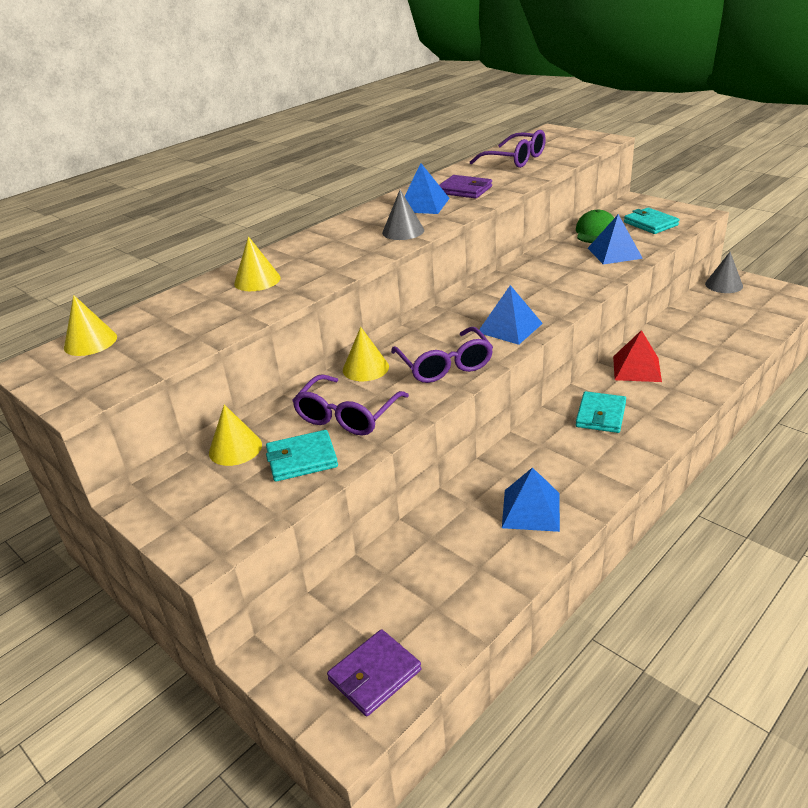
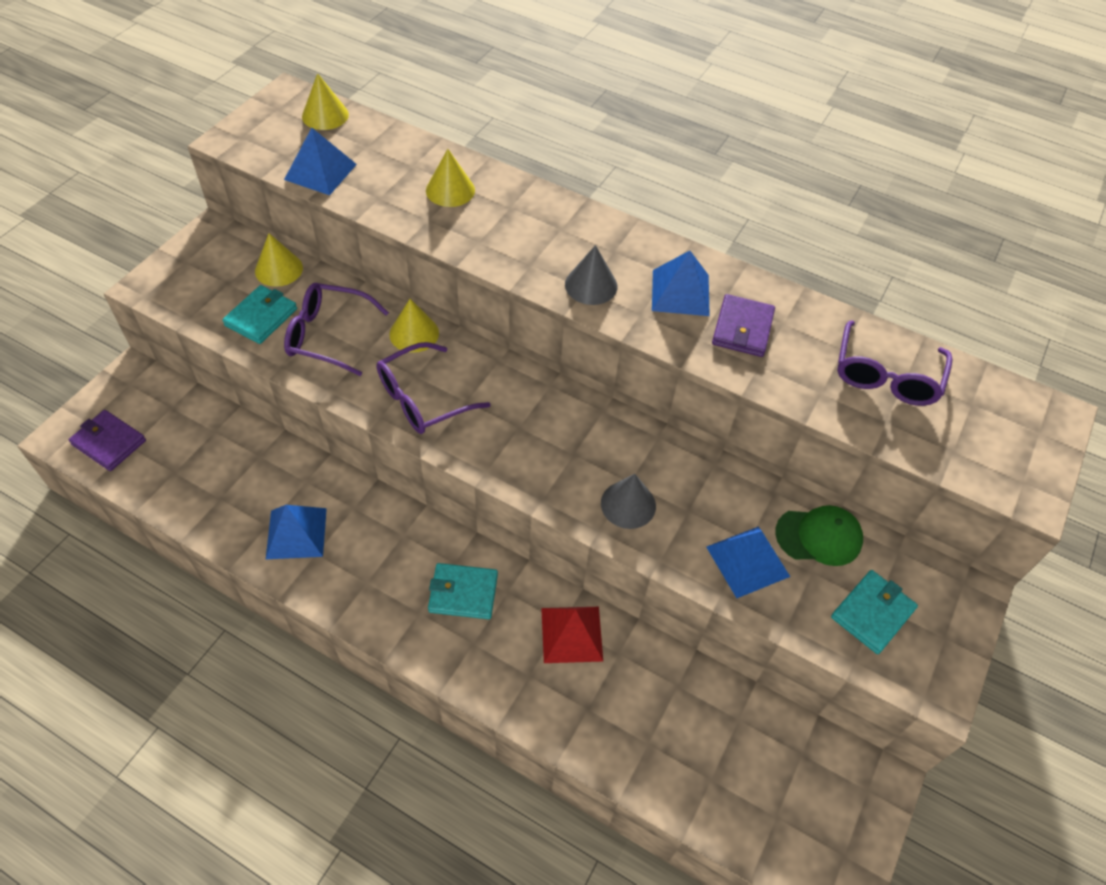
camera: 70 degrees right, 20 degrees up
(302, 459) = (261, 317): turquoise wallet -> turquoise wallet turned 60 degrees clockwise
(509, 328) = (510, 450): blue pyramid -> blue pyramid (320, 171)
(724, 285) = (848, 770): grey cone -> grey cone (628, 504)

